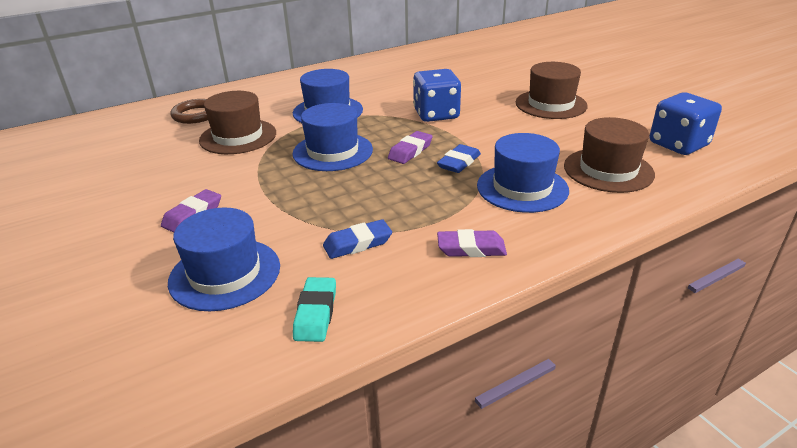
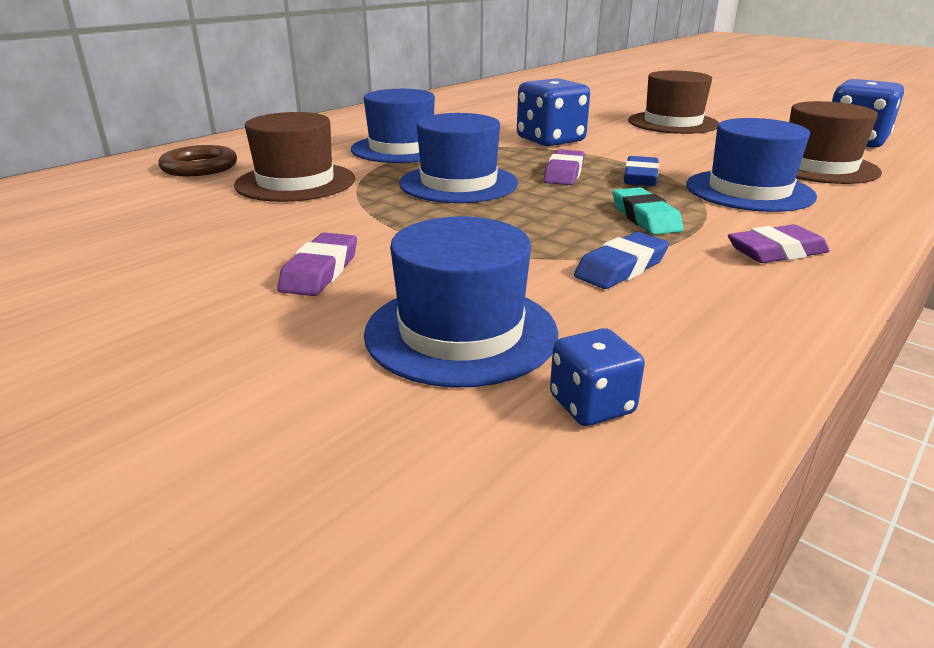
camera: 20 degrees left, 5 degrees down
(243, 335) = (592, 405): none -> blue dice
(316, 313) = (670, 355): turquoise eraser -> turquoise eraser (645, 218)

